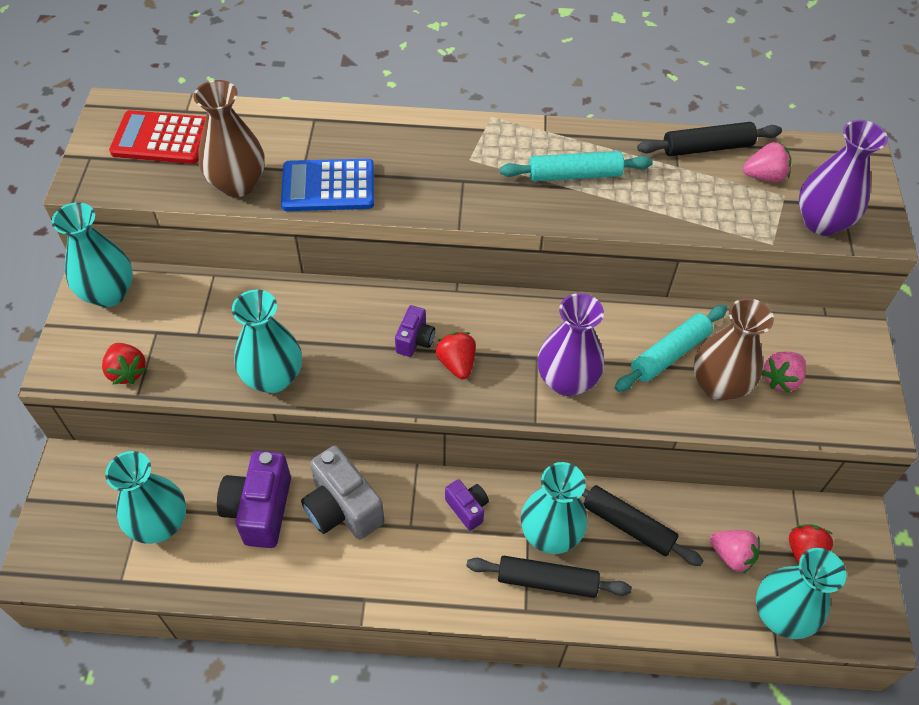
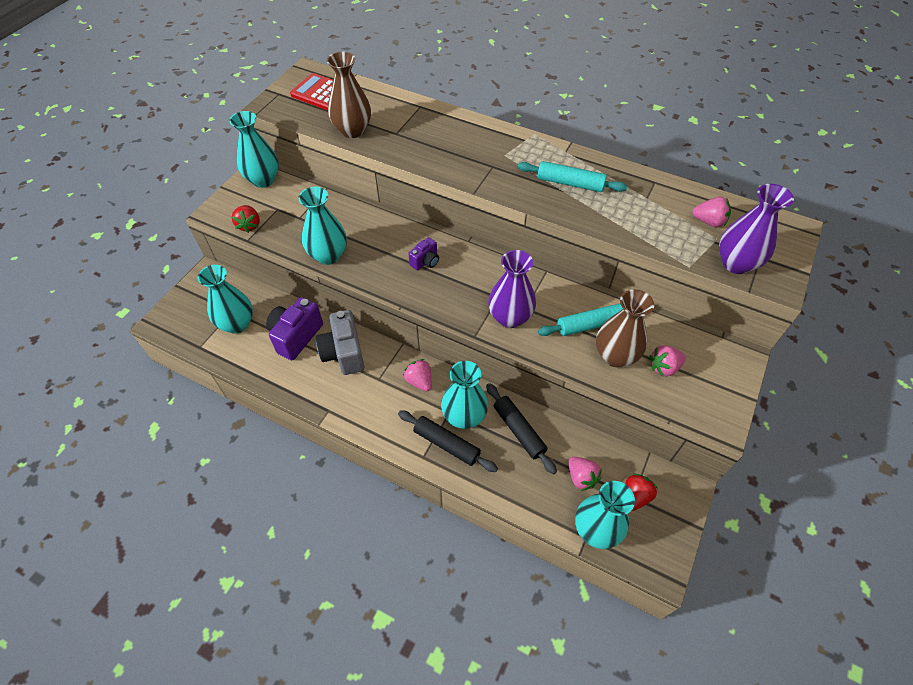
camera: 25 degrees right, 0 degrees up
(328, 186) = (406, 146): blue calculator -> none
(457, 363) = (444, 284): red strawberry -> none
(467, 508) = (419, 381): purple camera -> pink strawberry
(707, 147) = (676, 192): black rolling pin -> none

